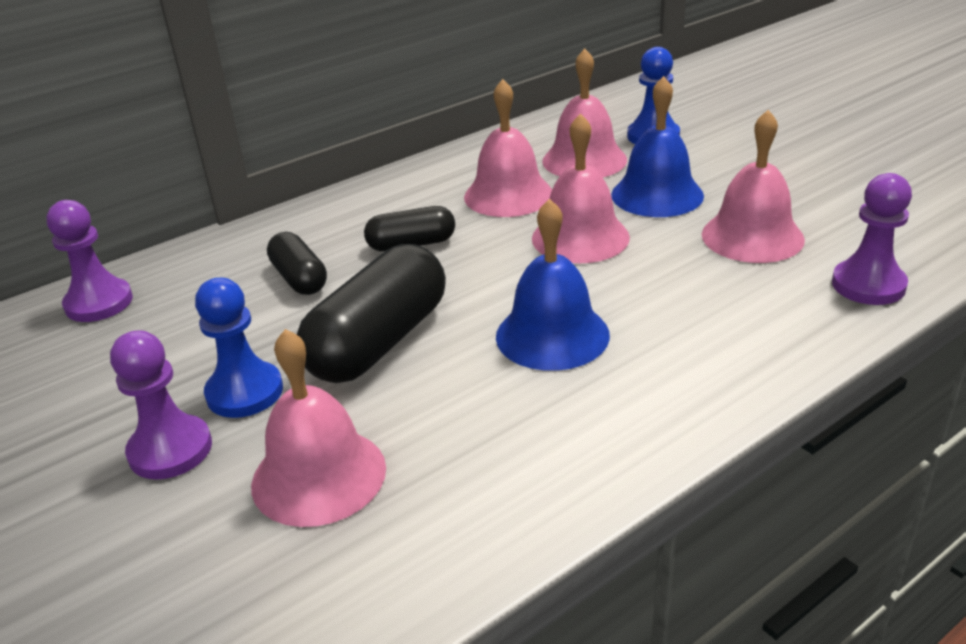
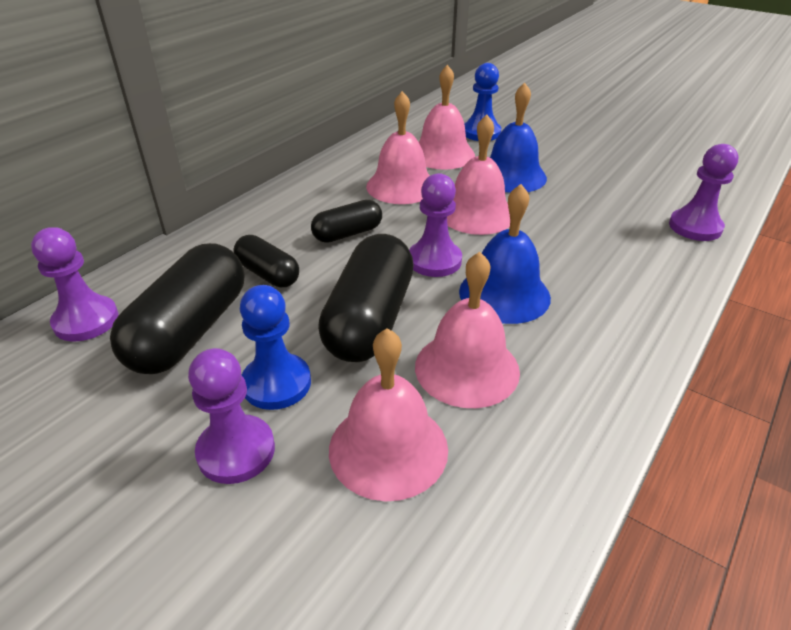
camera: 20 degrees left, 5 degrees up
(190, 326) = (190, 330): none -> black capsule
(493, 286) = (434, 261): none -> purple pawn
(752, 236) = (597, 200): pink bell -> pink bell (467, 368)

